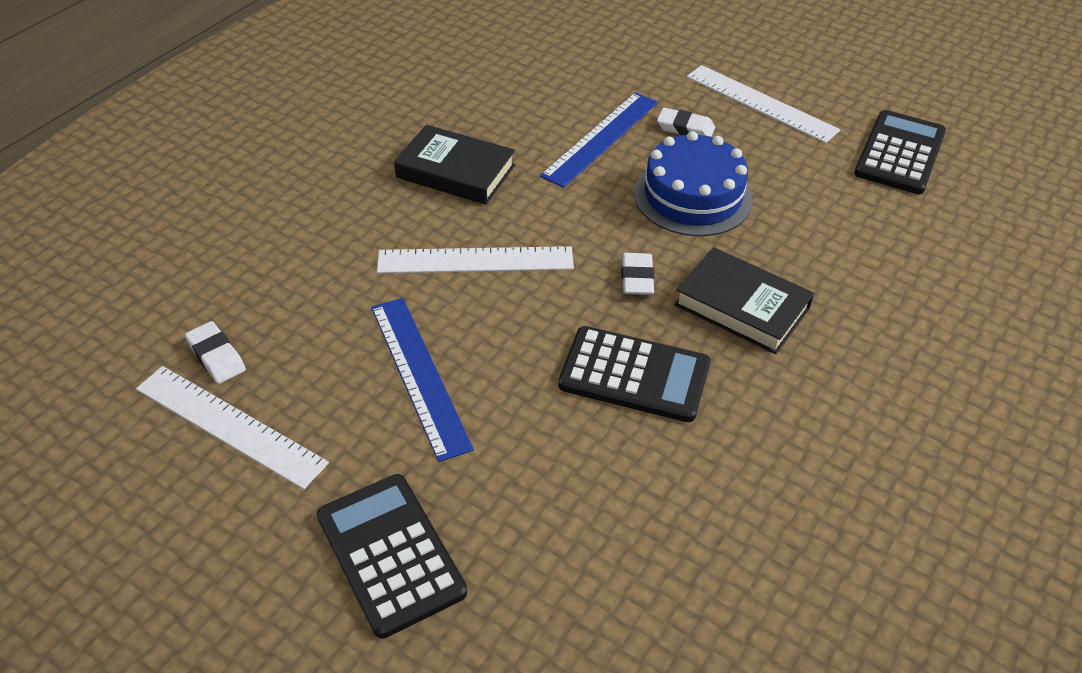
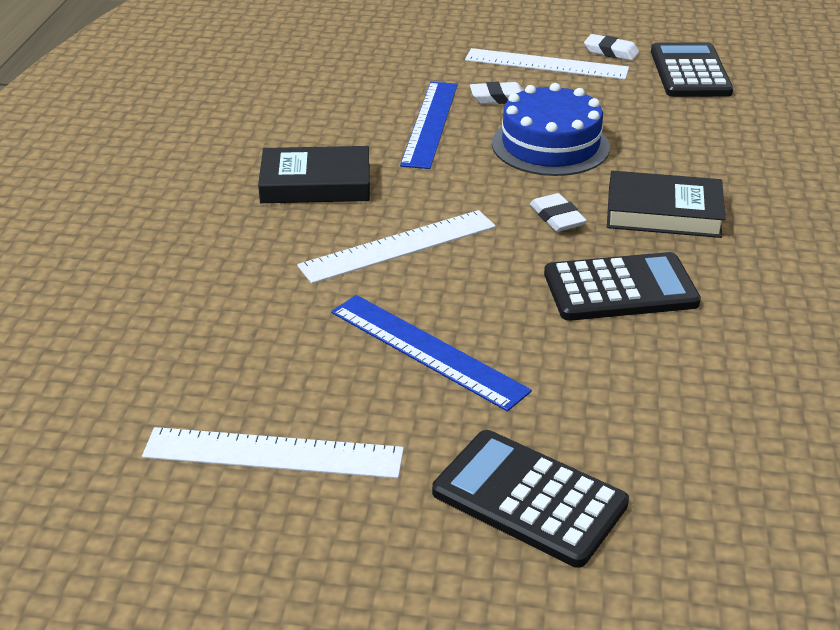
camera: 25 degrees left, 10 degrees down
(216, 356) = (205, 401): white eraser -> white eraser (611, 52)

